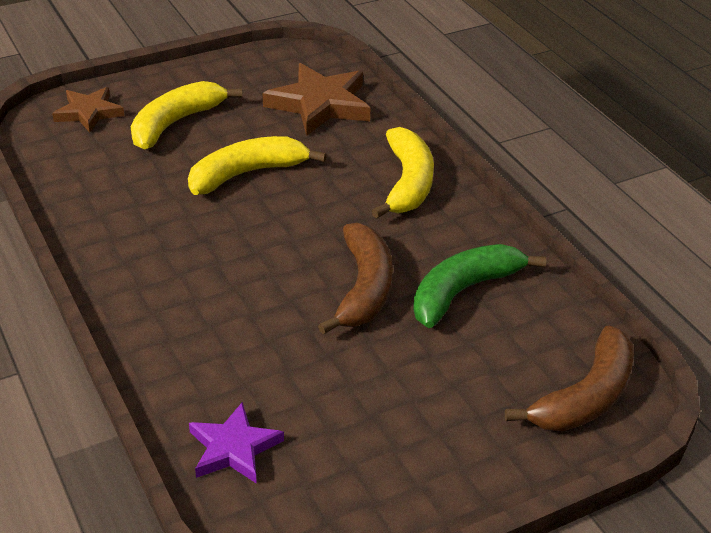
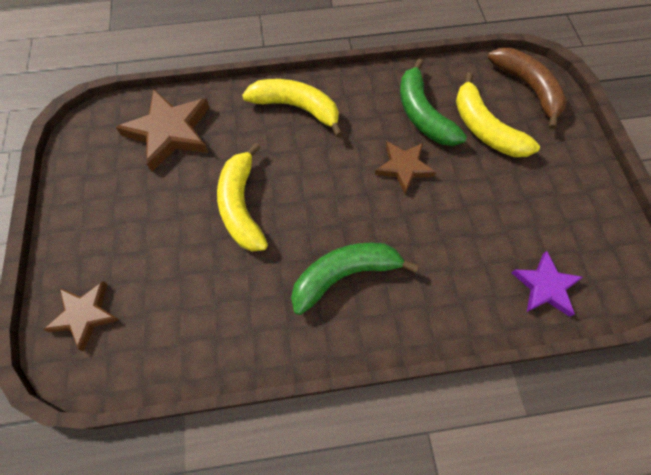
camera: 70 degrees left, 25 degrees up
(175, 123) = (142, 243): yellow banana -> yellow banana (485, 128)
(187, 266) = (344, 275): none -> green banana
(363, 288) = (404, 167): brown banana -> brown star

